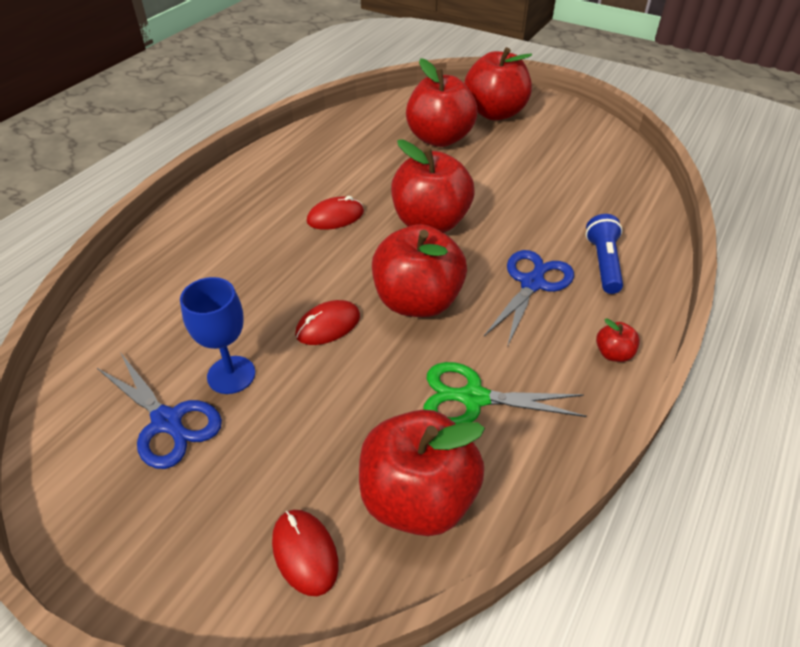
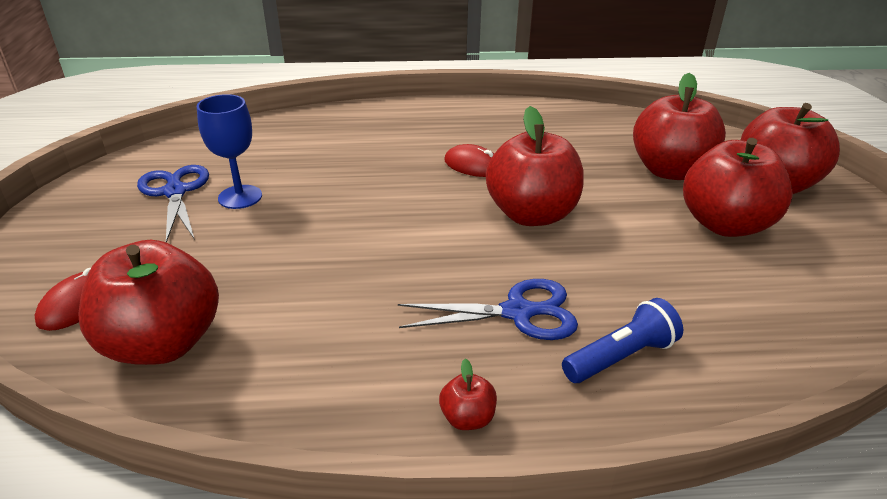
camera: 55 degrees right, 10 degrees down
(167, 421) = (175, 192): blue scissors -> blue scissors turned 150 degrees clockwise
(328, 325) = (333, 216): red mouse -> none
(417, 301) = (410, 249): red apple -> red apple (724, 224)
(473, 398) = (310, 332): green scissors -> none

